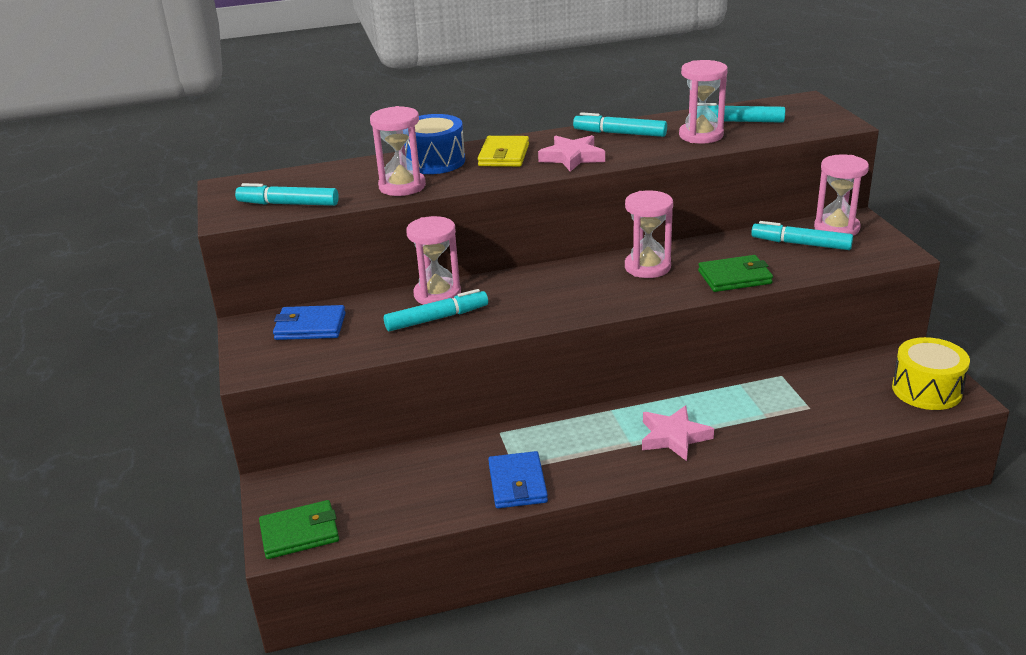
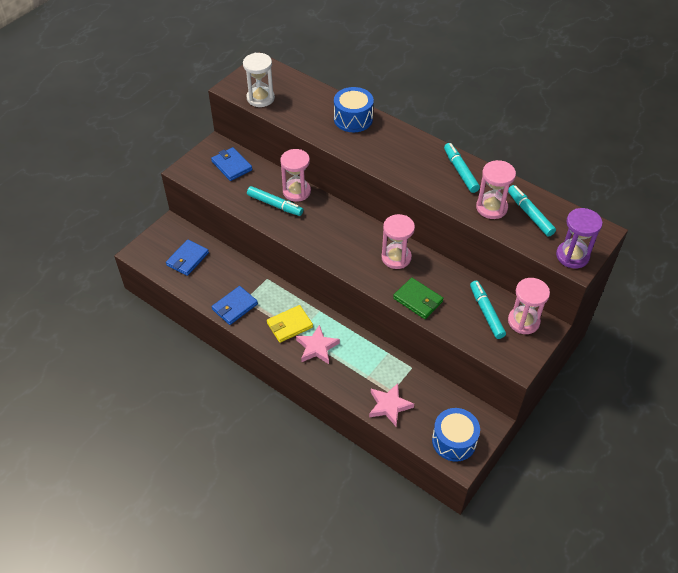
camera: 50 degrees right, 20 degrees up
(288, 204) = (260, 98): turquoise marker -> white hourglass
(299, 533) = (149, 254): green wallet -> none
(366, 494) = (187, 259): none -> blue wallet
(402, 186) = (313, 125): pink hourglass -> none
(504, 155) = (385, 140): yellow wallet -> yellow wallet (289, 325)
(572, 157) = (408, 169): pink star -> pink star (389, 406)
(825, 121) = (572, 256): none -> purple hourglass
(926, 390) = (454, 441): yellow drum -> blue drum

